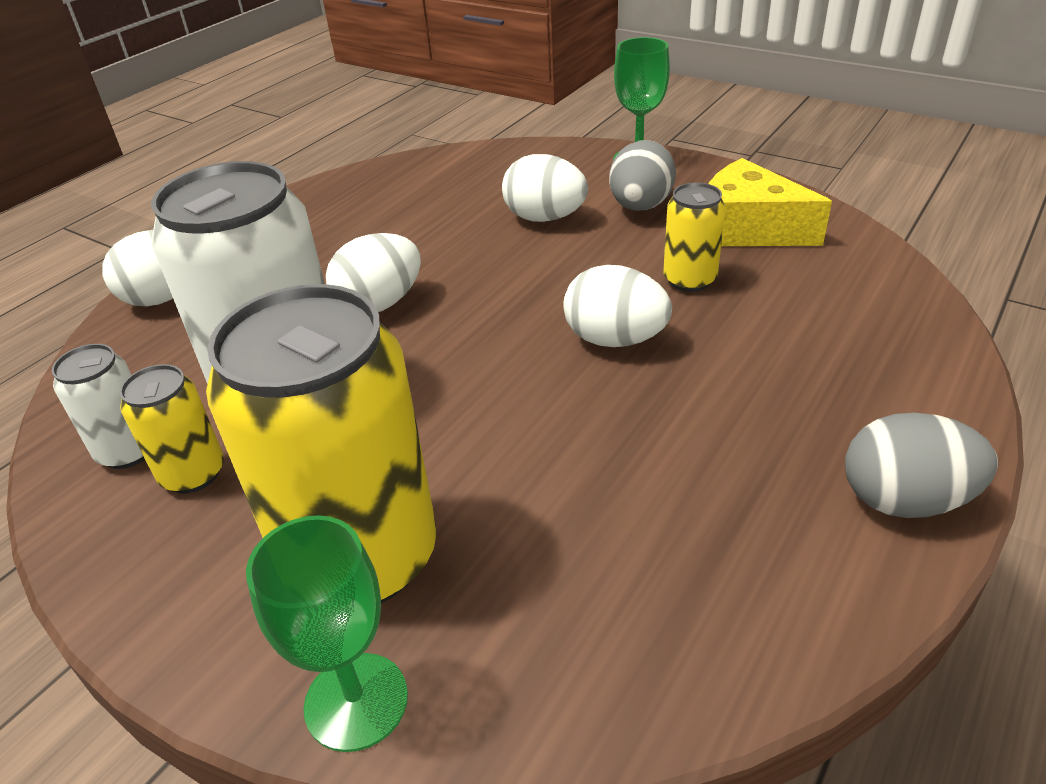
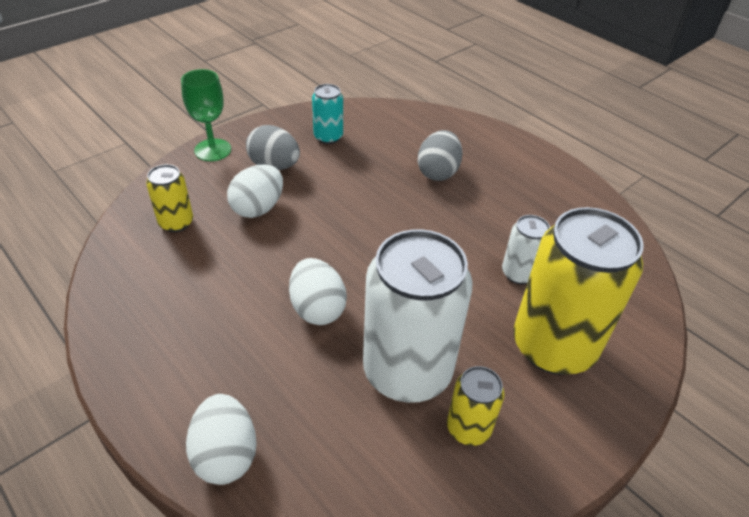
camera: 80 degrees left, 5 degrees up
(129, 450) = (433, 471): white can -> white can (519, 273)
(356, 701) = (639, 357): green goblet -> none
(615, 339) = (408, 213): white egg -> none
(689, 280) = (366, 171): yellow can -> yellow can (176, 223)
(747, 229) = (328, 137): yellow cheese -> turquoise can
(904, 500) = (547, 166): grey egg -> grey egg (438, 172)

